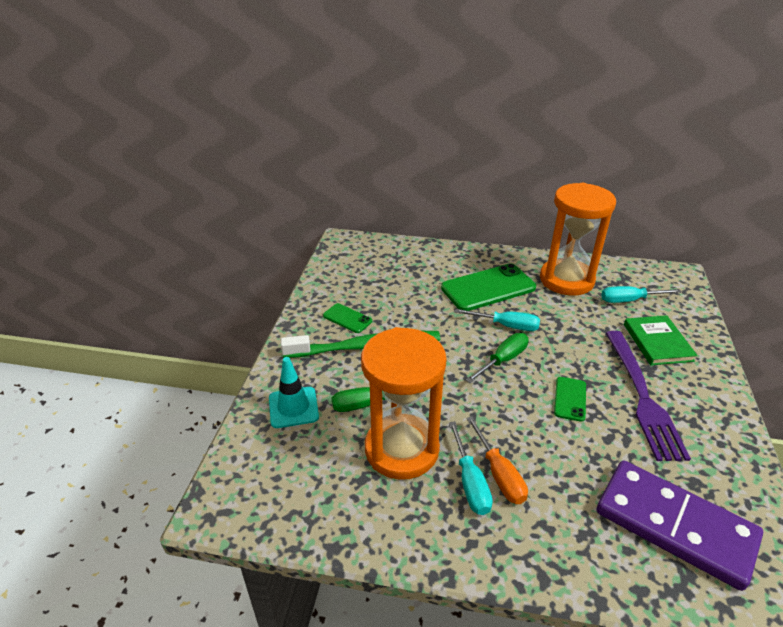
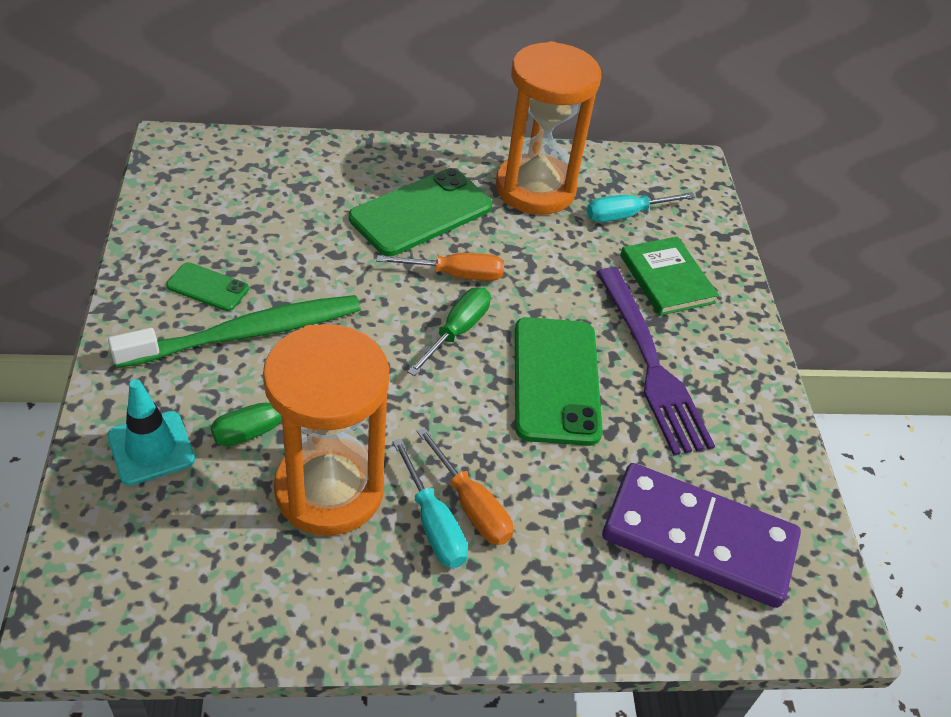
camera: 20 degrees left, 10 degrees up
(506, 326) = (456, 274): turquoise screwdriver -> orange screwdriver
(570, 399) = (556, 380): green phone -> green phone, size x2.00

